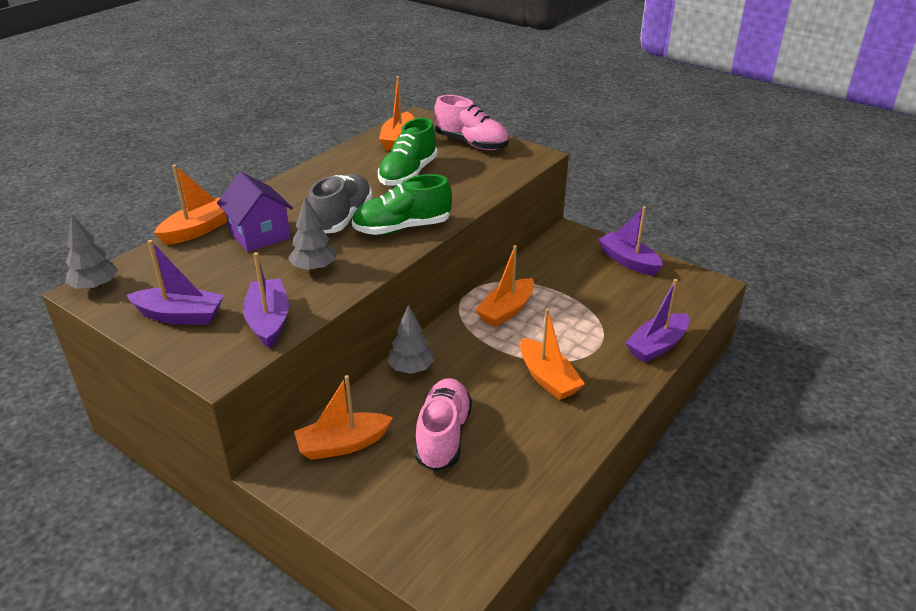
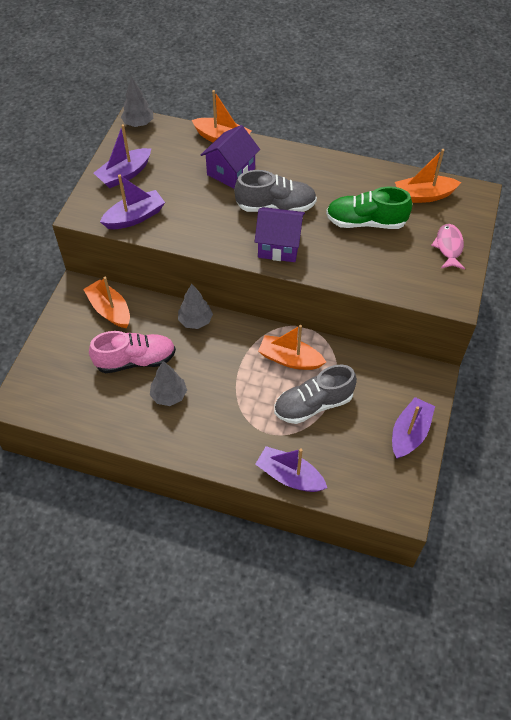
camera: 70 degrees right, 20 degrees up
(180, 316) = (124, 174): purple boat -> purple boat turned 60 degrees clockwise
(314, 268) = (203, 216): grey tree -> grey tree (169, 395)
(402, 228) = (279, 246): green shoe -> purple house
(471, 143) = (448, 247): pink shoe -> pink fish
(548, 378) = (217, 407): orange boat -> none
(572, 309) = (313, 404): none -> grey shoe

